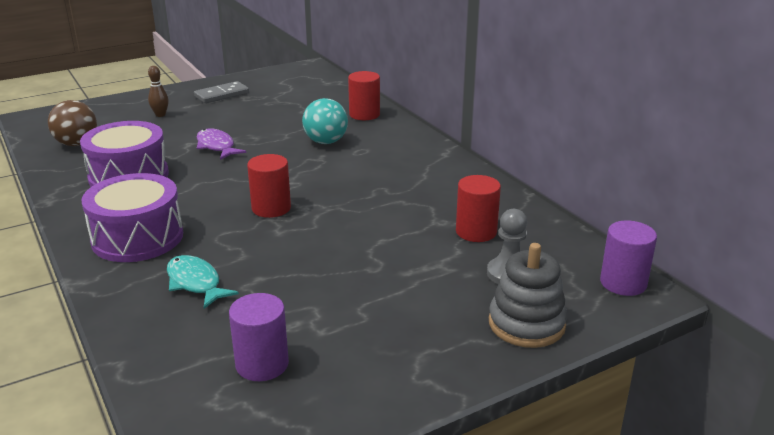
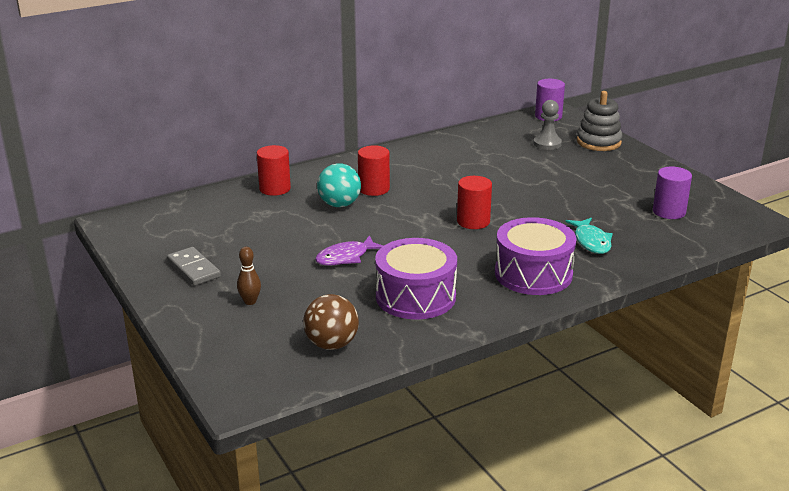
camera: 90 degrees left, 0 degrees up
(195, 283) = (591, 241): turquoise fish -> turquoise fish turned 60 degrees counterclockwise
(476, 232) = (497, 150): red cylinder -> red cylinder (374, 189)

